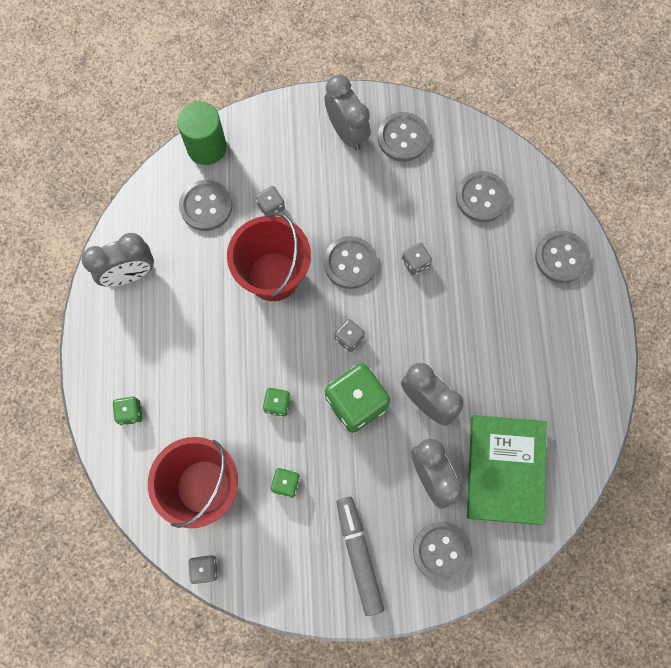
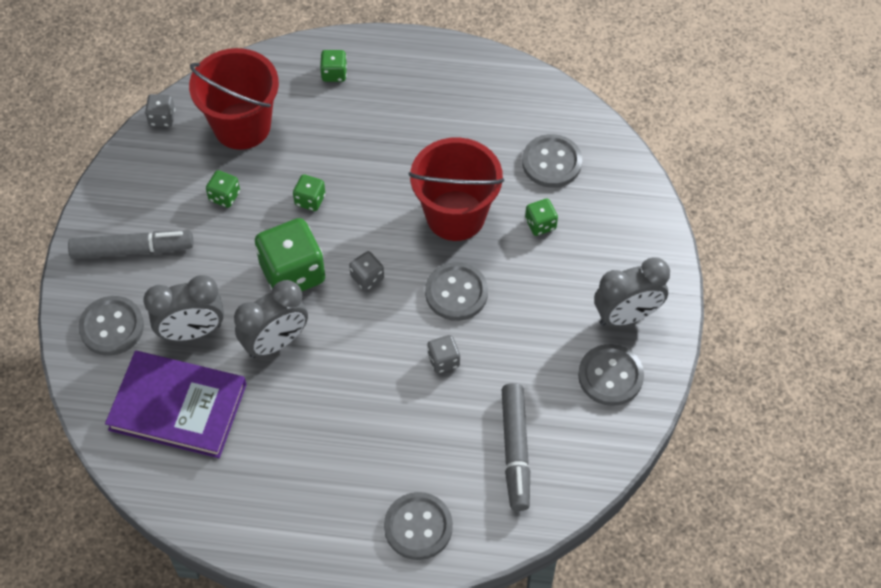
camera: 100 degrees right, 15 degrees down
(129, 274) = (484, 86): grey clock -> none
(206, 147) = (625, 171): green cylinder -> none
(271, 207) = (540, 224): grey dice -> green dice
(482, 197) = (515, 450): grey button -> grey marker
(505, 470) = (178, 407): green book -> purple book

